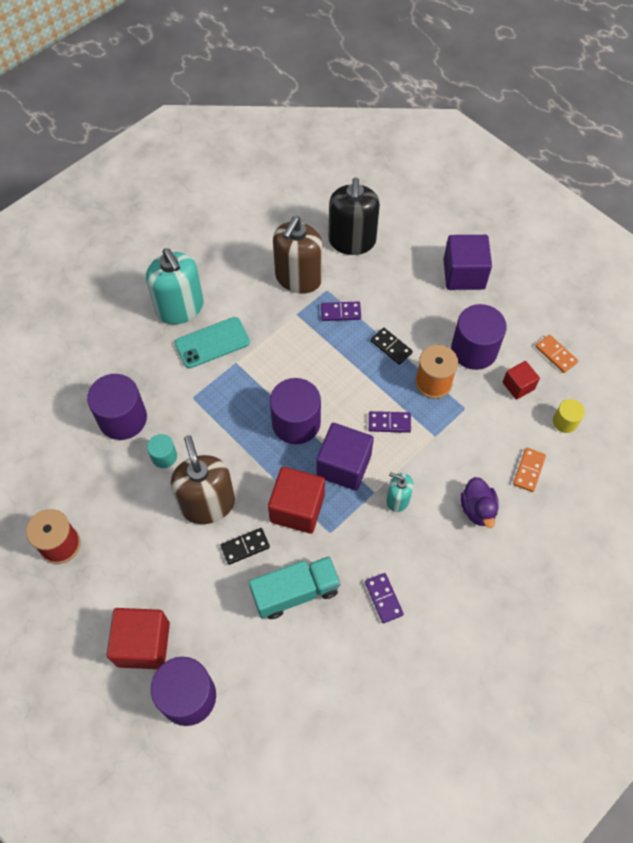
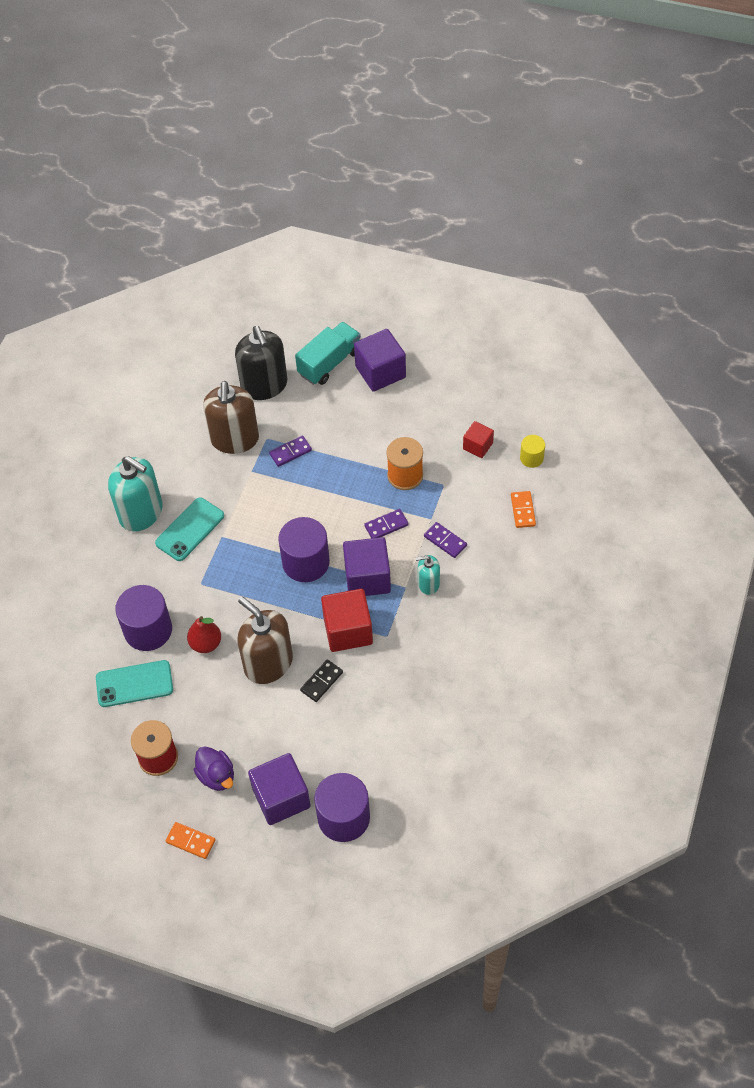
camera: 25 degrees left, 5 degrees down
(81, 463) = (134, 684): none -> turquoise phone
(143, 644) = (281, 798): red cube -> purple cube
(164, 456) = (206, 643): turquoise cylinder -> red pear
(295, 592) = (385, 696): turquoise truck -> turquoise truck (329, 363)
(383, 598) = (460, 665): purple domino -> purple domino (445, 541)
(391, 347) = (352, 462): black domino -> none
(474, 350) = (424, 433): purple cylinder -> none
(477, 509) = (498, 560): purple duck -> purple duck (217, 776)
(555, 355) = (495, 406): orange domino -> orange domino (190, 841)

